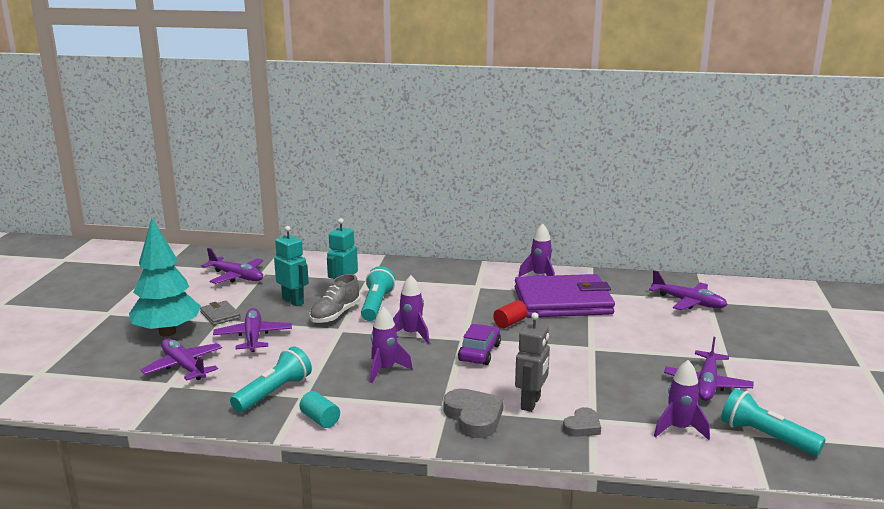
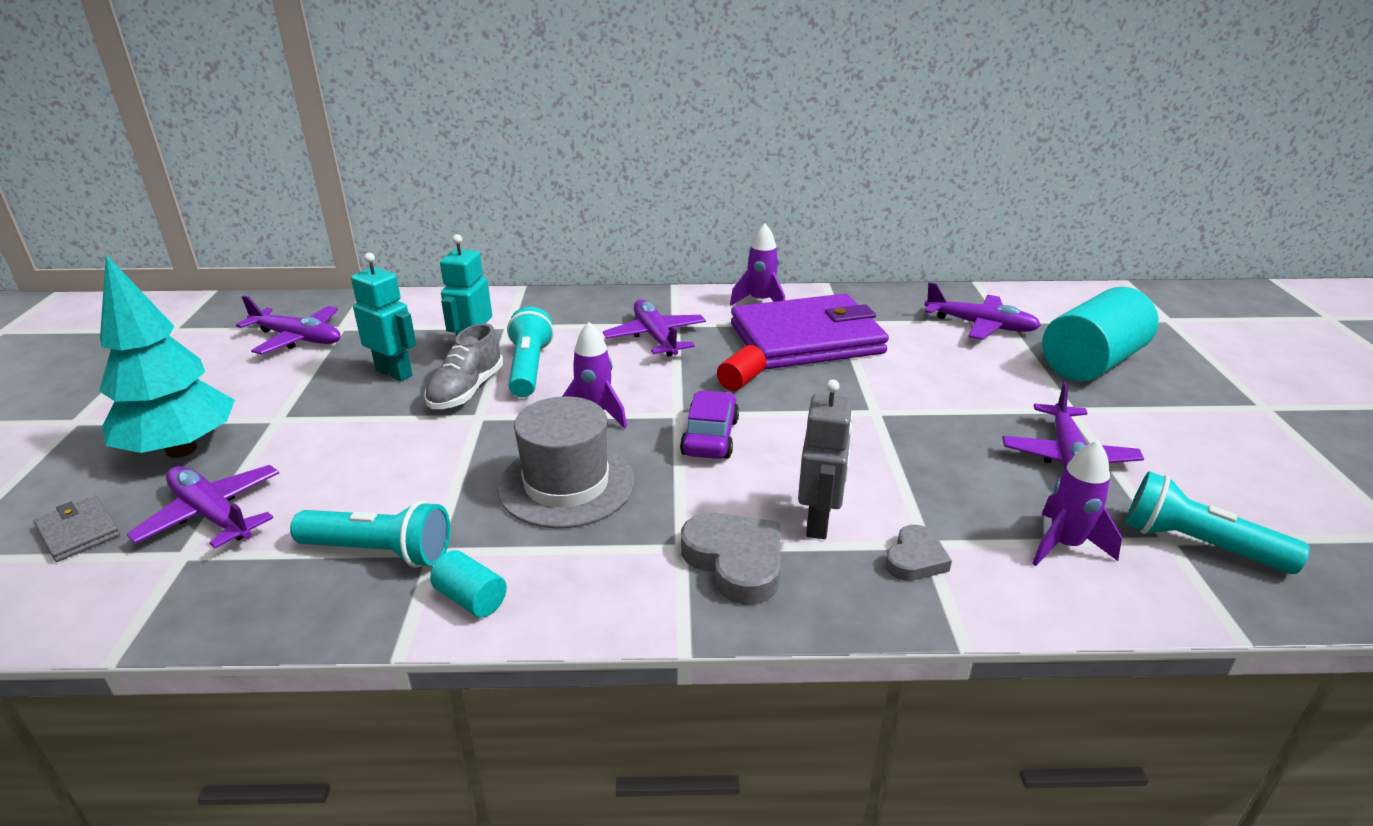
camera: 10 degrees left, 10 degrees up
(220, 315) = (273, 408): grey wallet -> grey wallet (79, 531)
(253, 337) = (333, 444): purple plane -> purple plane (655, 337)
(273, 393) = (380, 551): turquoise flashlight -> turquoise flashlight turned 75 degrees clockwise
(385, 370) = (566, 484): purple rocket -> grey hat
(756, 331) = (1091, 363): none -> turquoise cylinder

